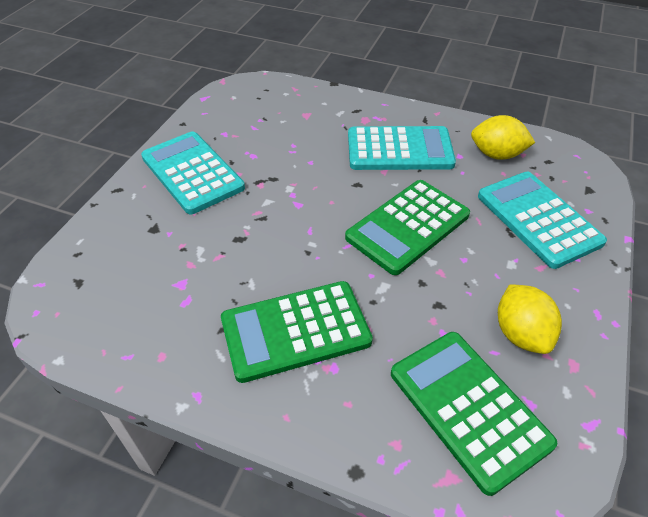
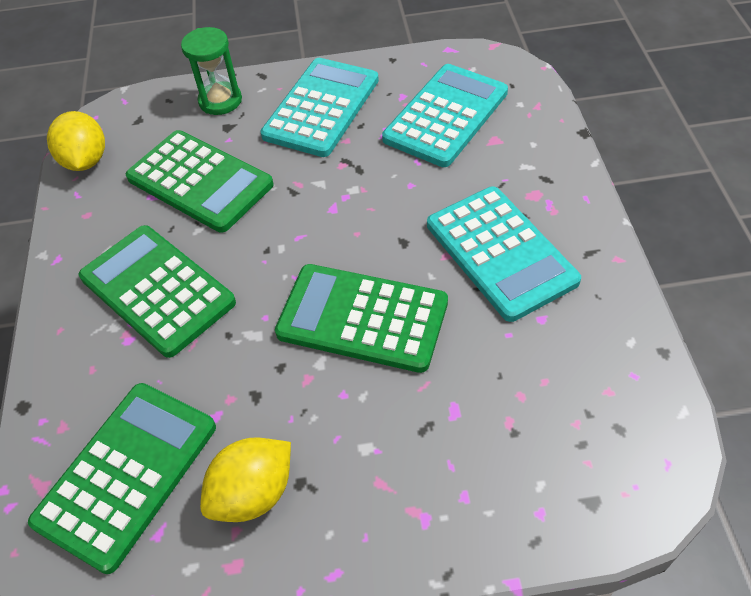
camera: 65 degrees right, 5 degrees up
(118, 222) = (220, 101): none -> green hourglass
(199, 265) = (200, 181): none -> green calculator
(496, 155) = (579, 360): yellow lemon -> yellow lemon (86, 161)
(538, 219) = (473, 453): turquoise calculator -> turquoise calculator (446, 116)

